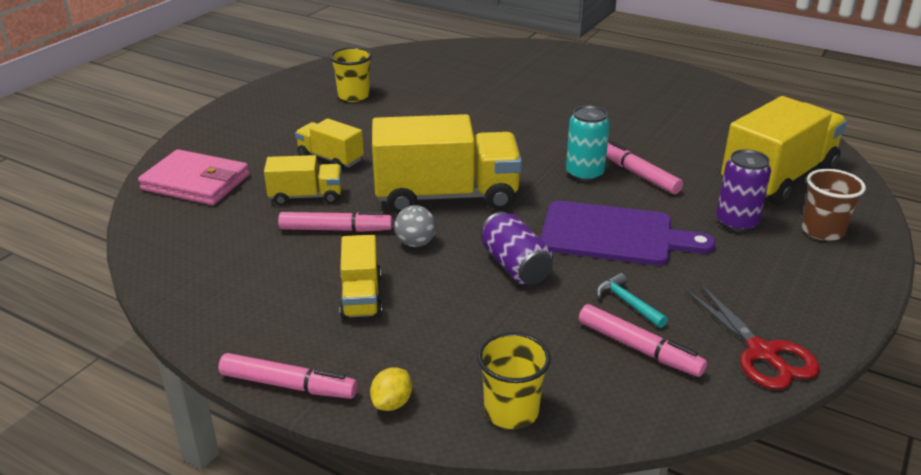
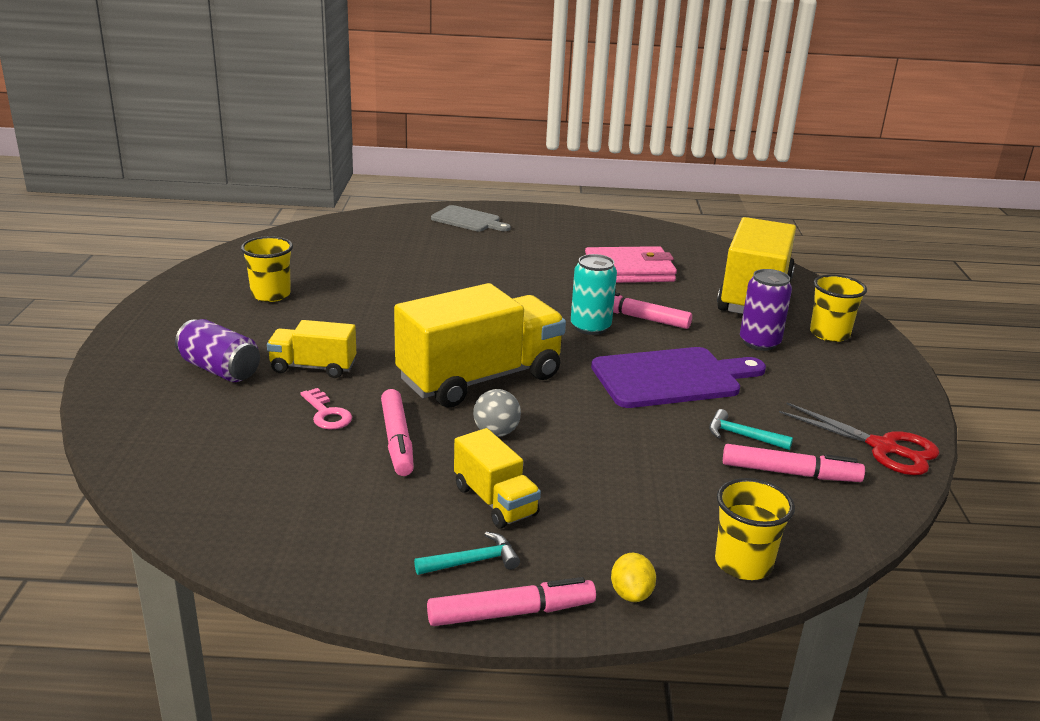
camera: 30 degrees left, 5 degrees down
(196, 183) = (172, 430): pink wallet -> pink wallet (629, 270)
(299, 338) = (472, 562): none -> turquoise hammer
(306, 196) = (327, 414): yellow truck -> pink key
(336, 229) = (397, 440): pink marker -> pink marker turned 105 degrees clockwise
(515, 266) = (614, 429): purple can -> purple can (220, 370)
(569, 60) = (468, 220): none -> grey cutting board
(822, 231) = (829, 334): brown cup -> yellow cup

